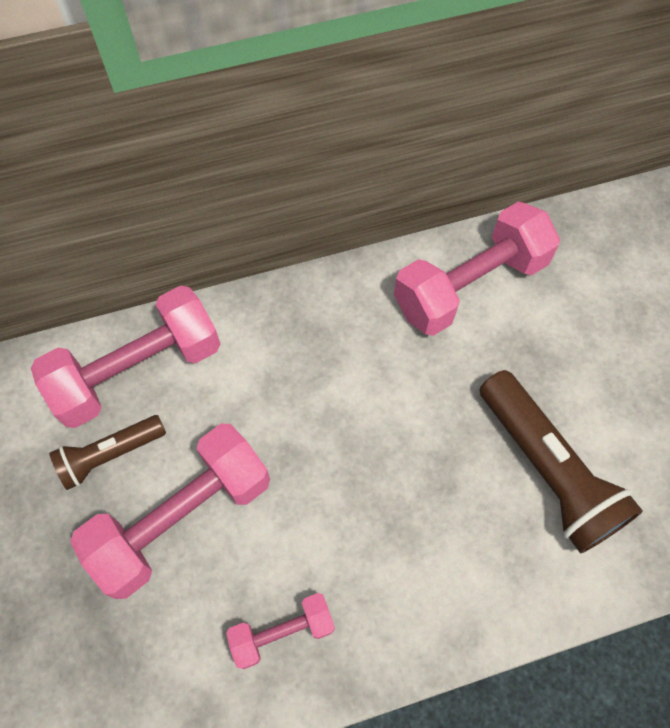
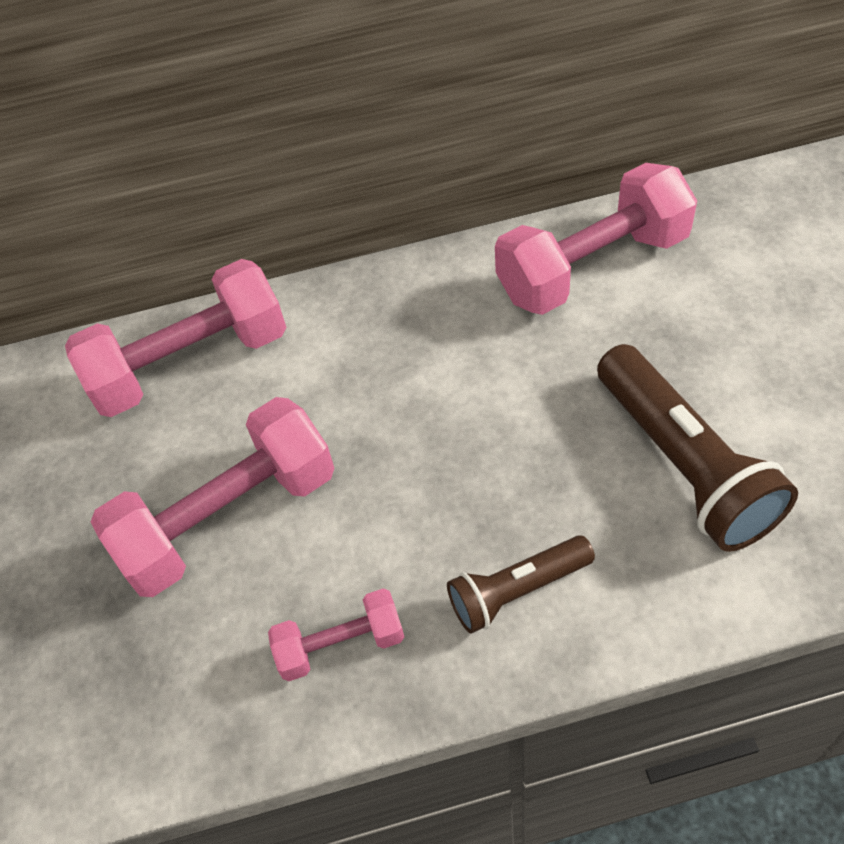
camera: 10 degrees right, 10 degrees down
(110, 455) = (150, 451): brown flashlight -> brown flashlight (517, 591)

